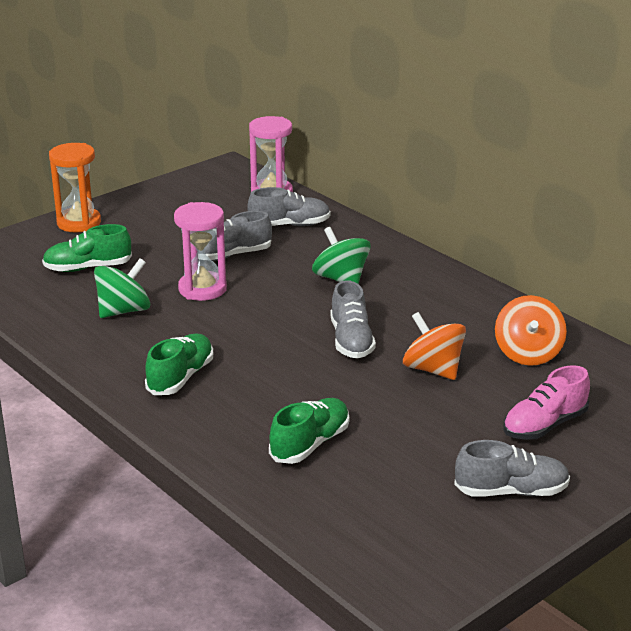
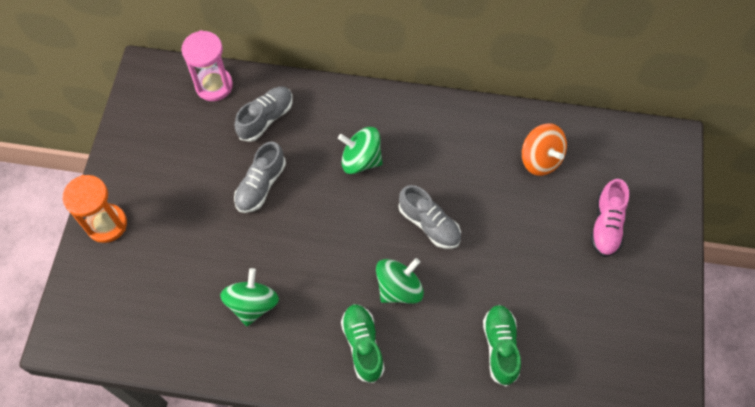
camera: 40 degrees left, 35 degrees up
(87, 268) = (174, 274): green shoe -> none
(202, 289) = (281, 239): pink hourglass -> none
(265, 362) = (399, 288): none -> green spinning top
(433, 369) = (502, 217): orange spinning top -> none
(511, 491) = (639, 301): grey shoe -> none

